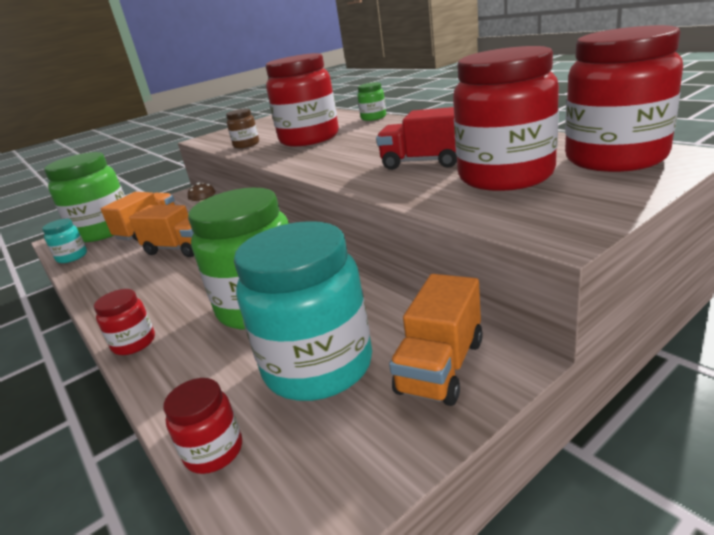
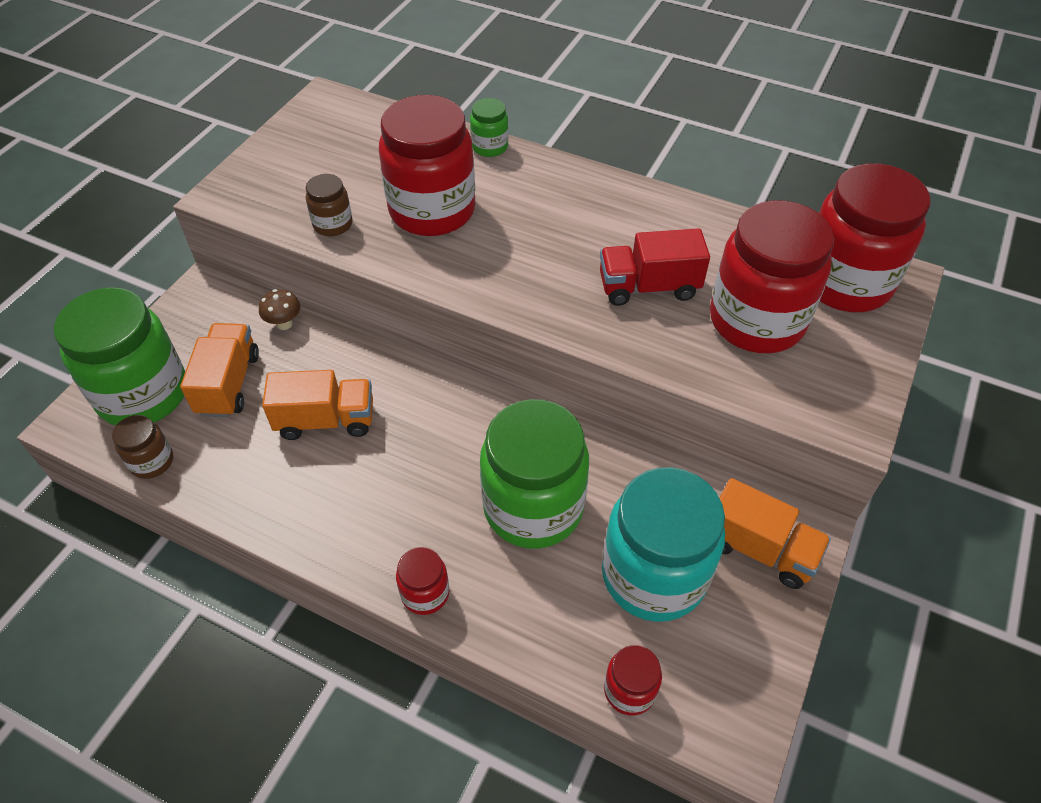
camera: 30 degrees left, 25 degrees up
(72, 257) = (152, 461): turquoise jar -> brown jar
(441, 366) = (759, 549): orange truck -> orange truck turned 60 degrees counterclockwise

